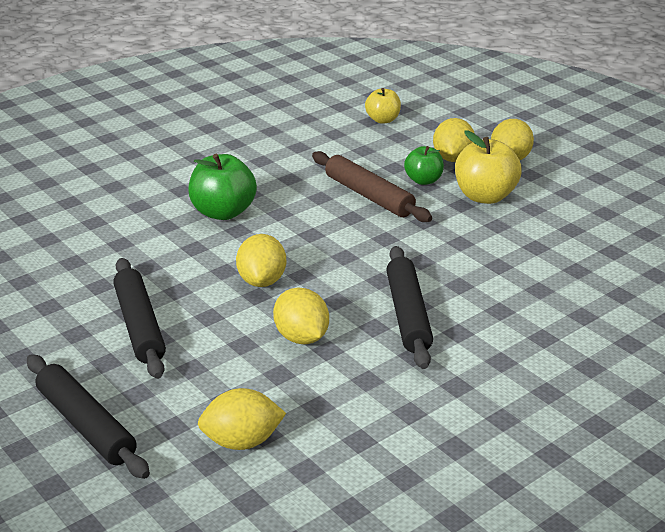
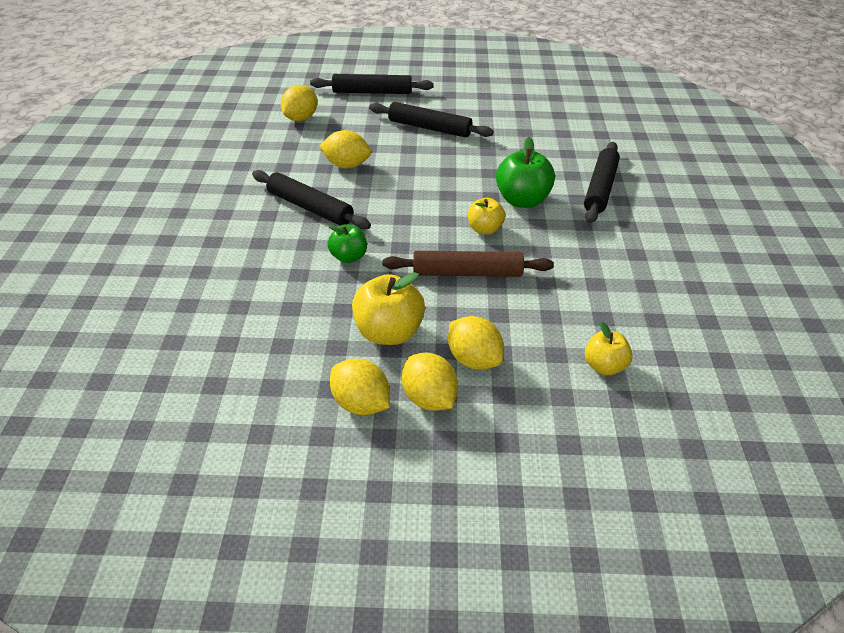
camera: 130 degrees right, 10 degrees up
(147, 185) = (600, 188): none -> black rolling pin
(262, 281) = (418, 178): yellow lemon -> yellow lemon (361, 404)
(297, 212) = (485, 229): none -> yellow apple
(423, 180) = (456, 316): green apple -> green apple (348, 257)

